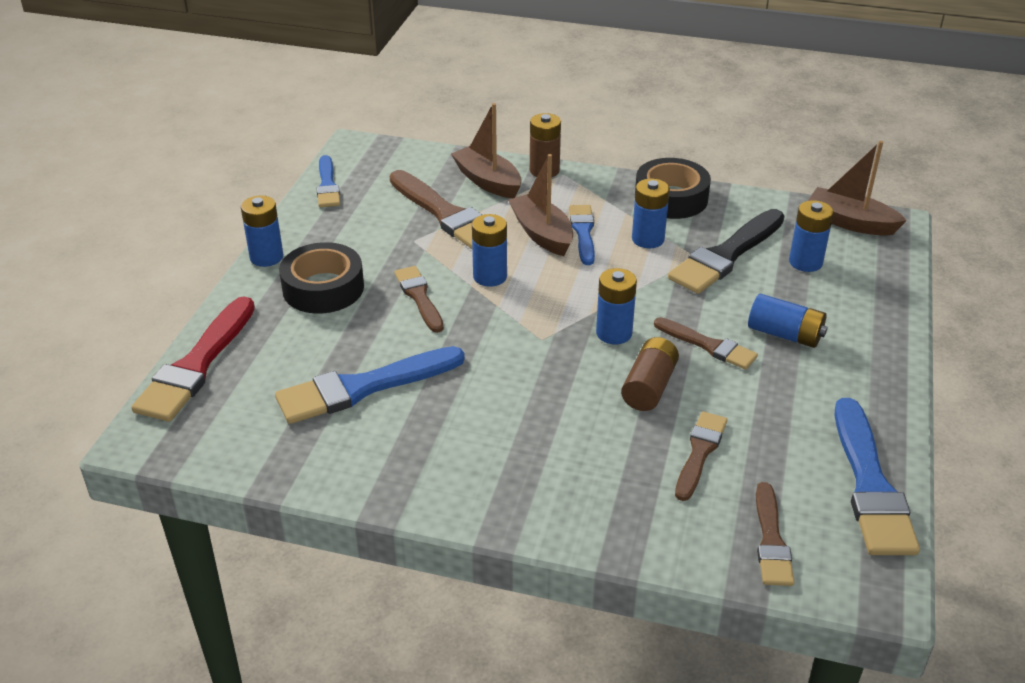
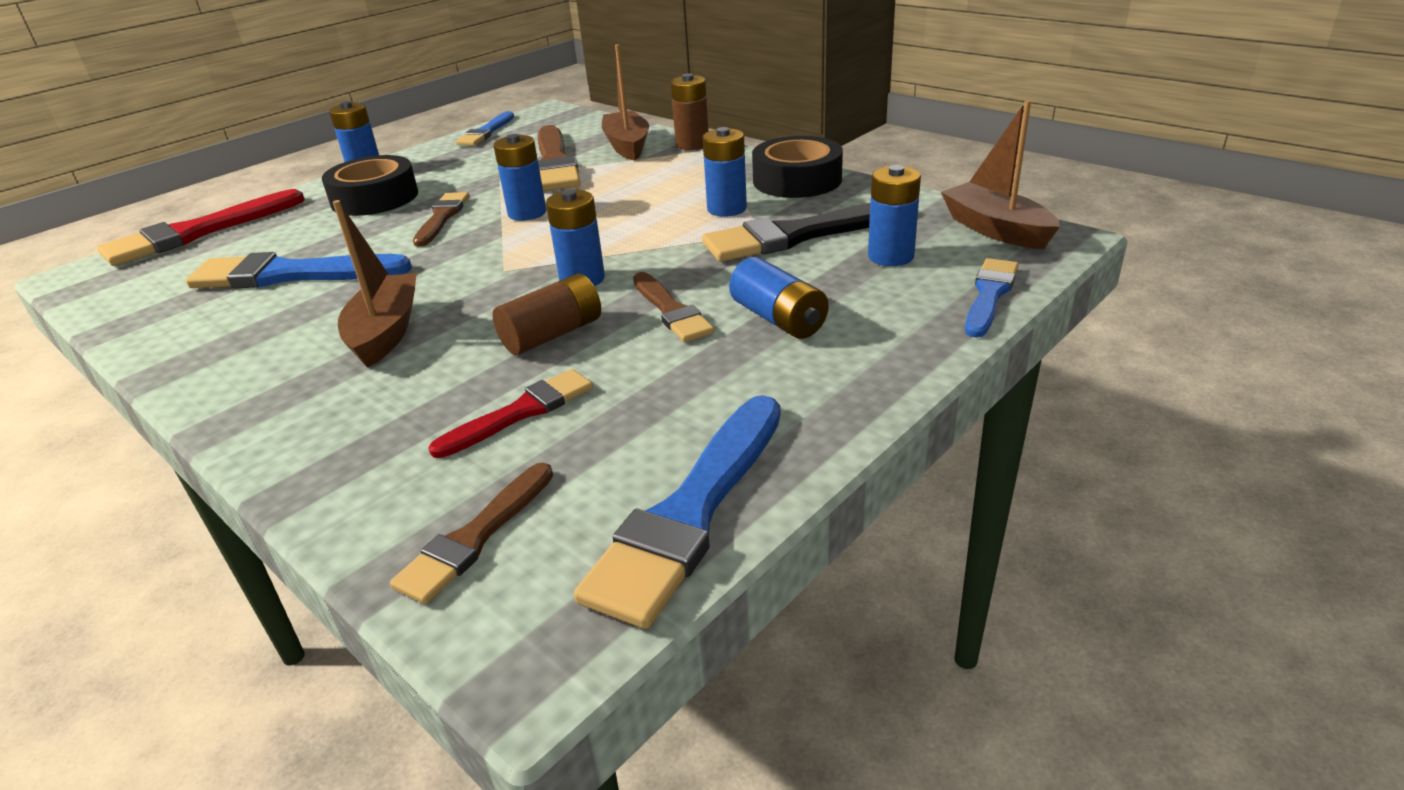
camera: 30 degrees right, 5 degrees down
(542, 234) = (623, 189): brown boat -> brown boat (386, 332)
(583, 232) = (666, 194): blue brush -> blue brush (989, 295)
(700, 452) = (521, 412): brown brush -> red brush

